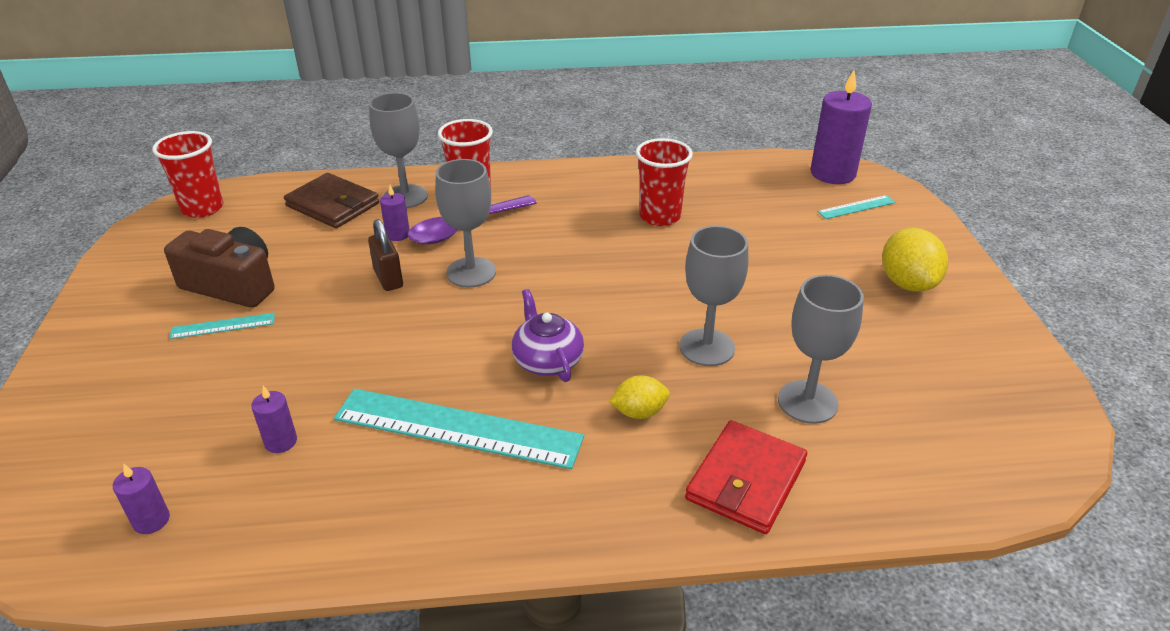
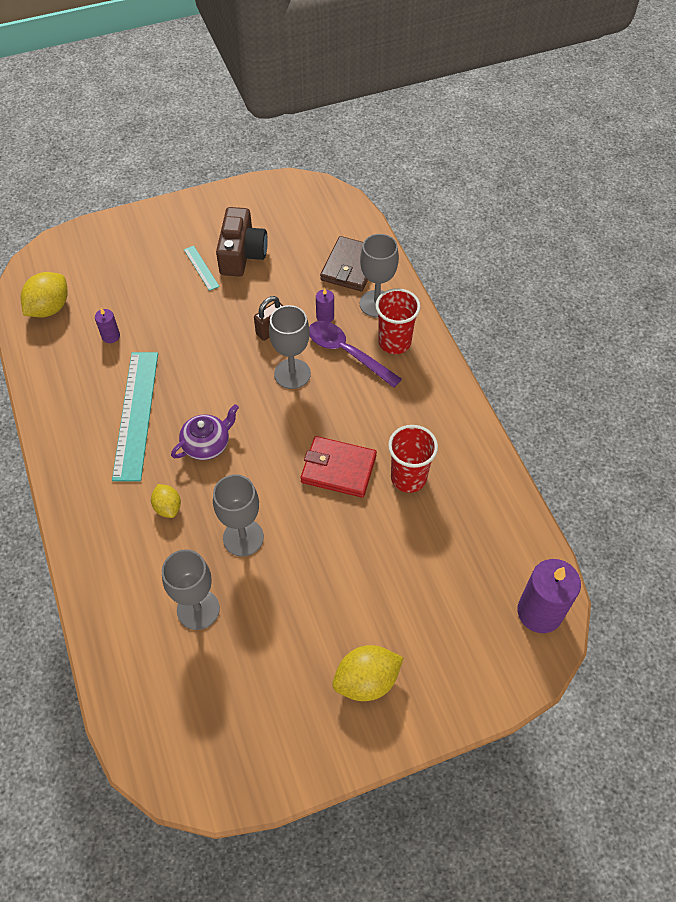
camera: 75 degrees right, 20 degrees up
(151, 520) = (49, 308): purple candle -> yellow lemon
(202, 208) = (321, 201): red cup -> none
(746, 480) = (117, 578): red wallet -> red wallet (338, 469)
(856, 207) = (481, 636): turquoise ruler -> none

